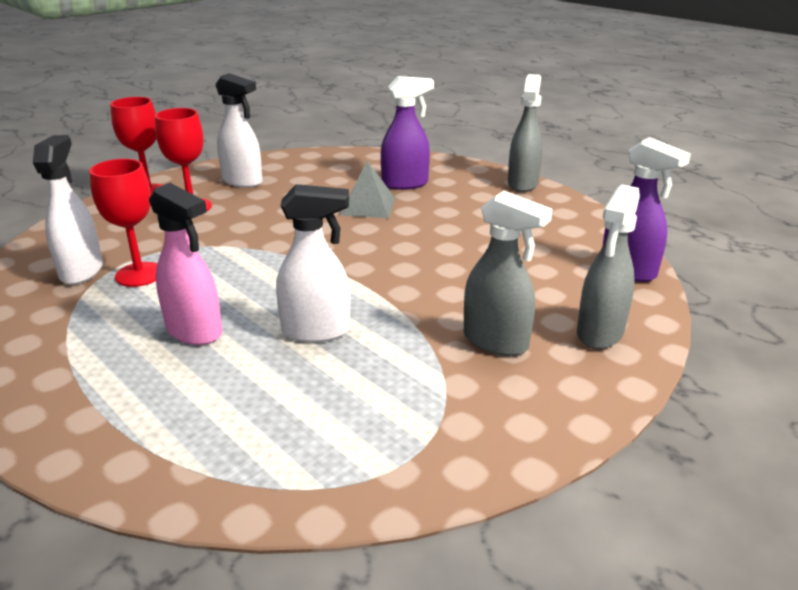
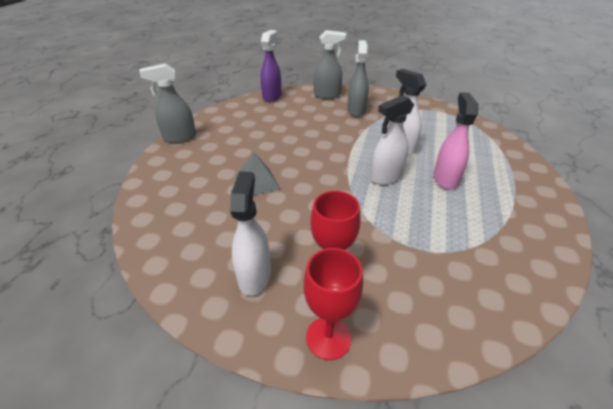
camera: 120 degrees left, 10 degrees up
(82, 271) = (468, 265): white spray bottle -> white spray bottle (386, 177)
(139, 274) = (436, 233): red goblet -> none
(405, 184) = (205, 180): purple spray bottle -> none

